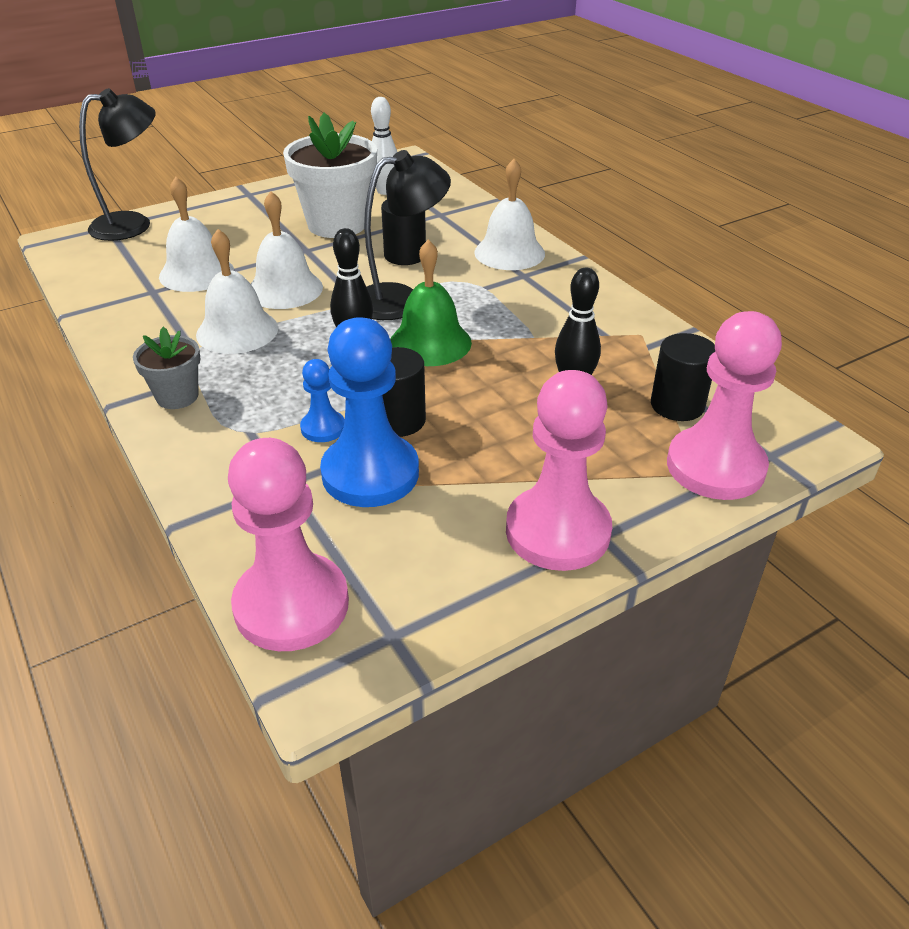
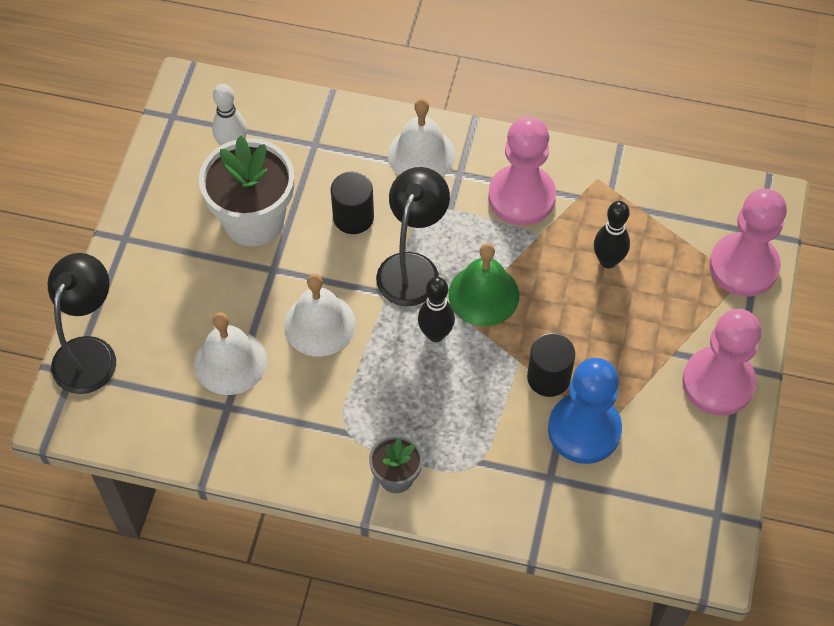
camera: 45 degrees left, 20 degrees up
(237, 331) = (348, 391): white bell -> none
(291, 605) = (653, 543): pink pawn -> pink pawn (521, 197)
(323, 428) = (515, 421): blue pawn -> none
(677, 405) = (679, 231): black cylinder -> none

